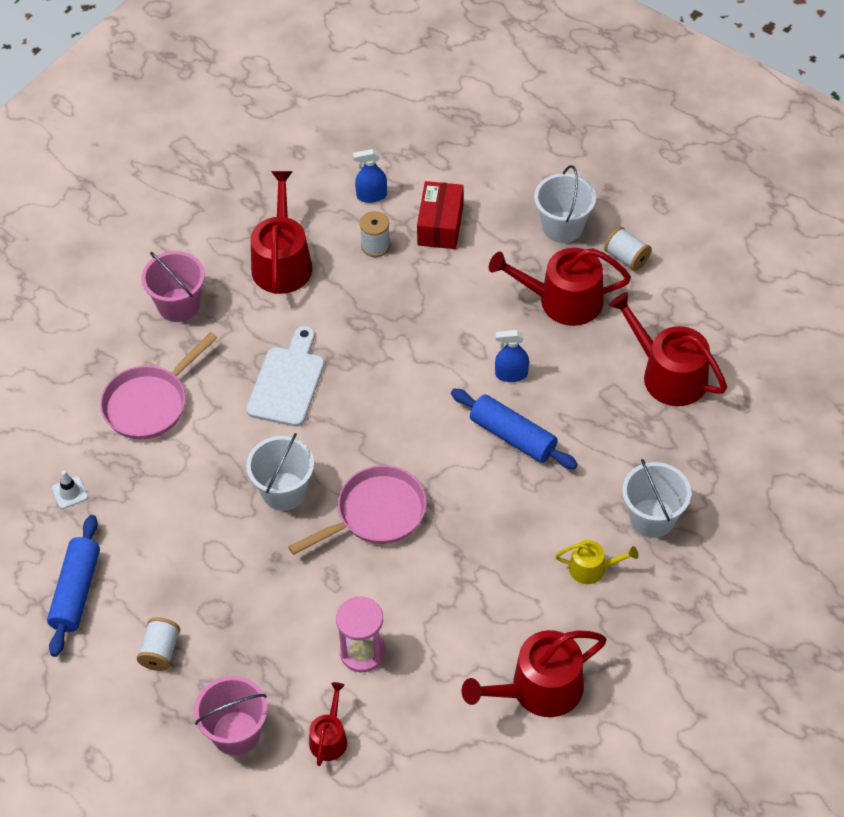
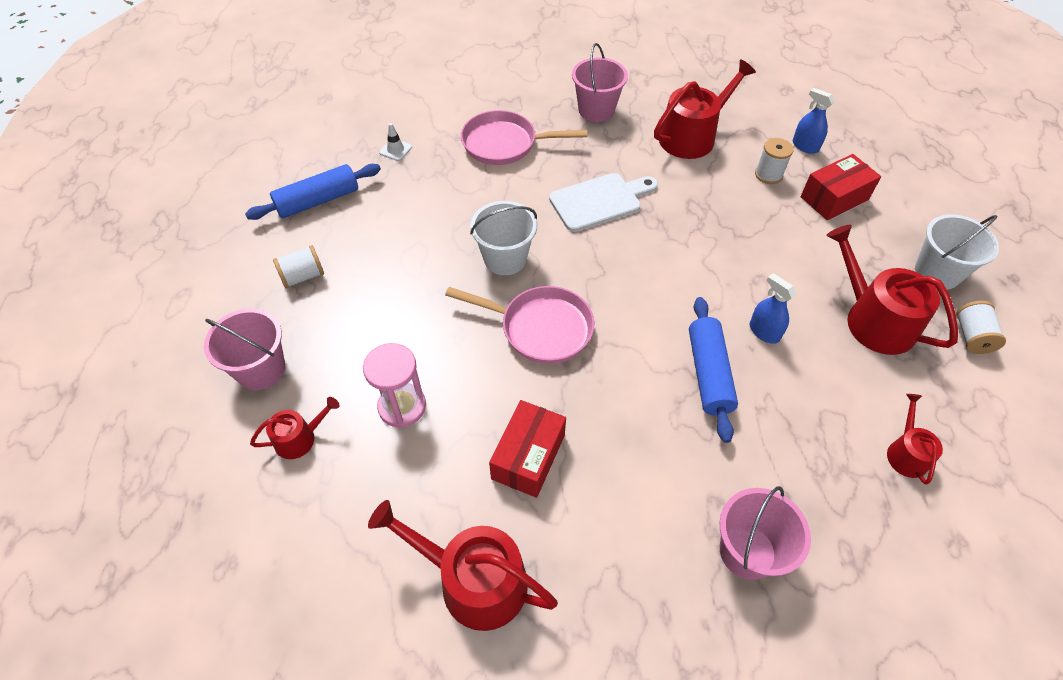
camera: 50 degrees right, 0 degrees up
(477, 596) = (528, 456): none -> red box
(592, 568) = (642, 535): yellow watering can -> none
(652, 518) = (747, 551): white bucket -> pink bucket
(668, 374) = (906, 453): red watering can -> red watering can, size x0.53

